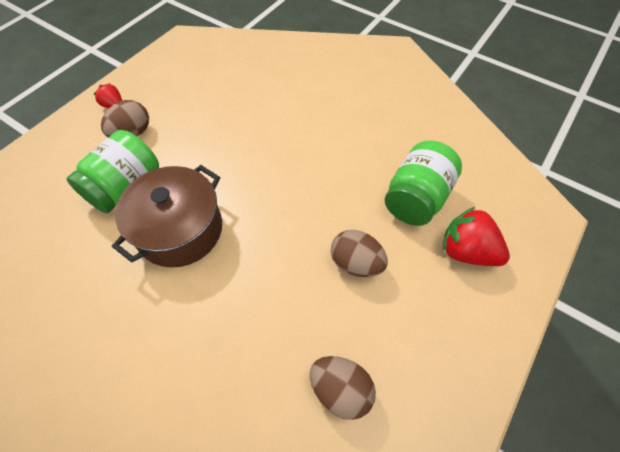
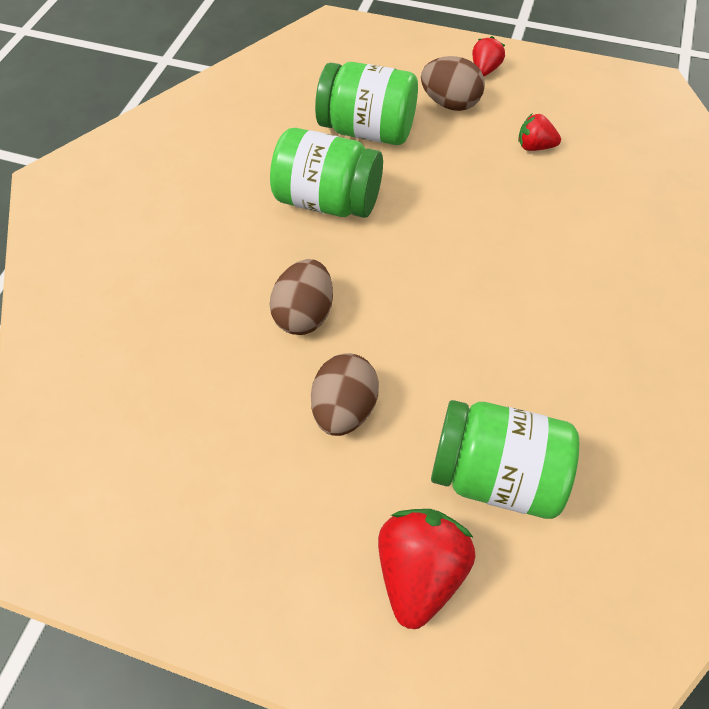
camera: 75 degrees right, 0 degrees up
(180, 230) = (328, 201): brown pot -> green jar
(198, 105) = (534, 146): none -> red strawberry
(340, 390) = (164, 429): brown egg -> brown egg (305, 314)

